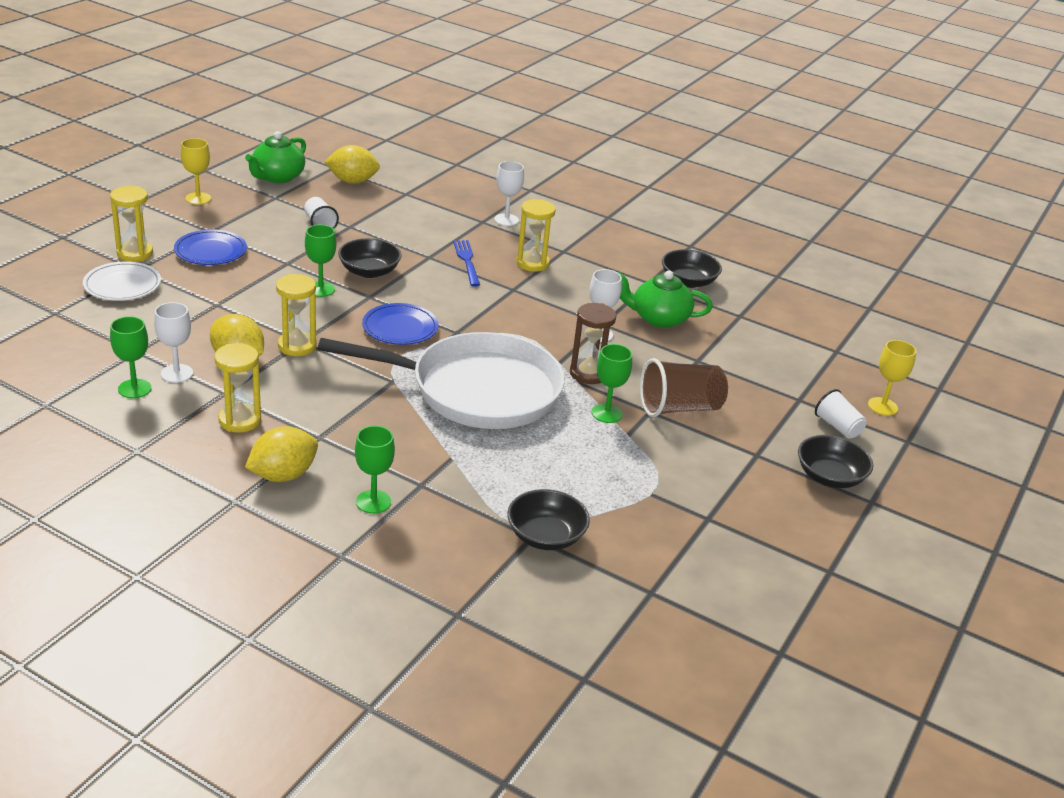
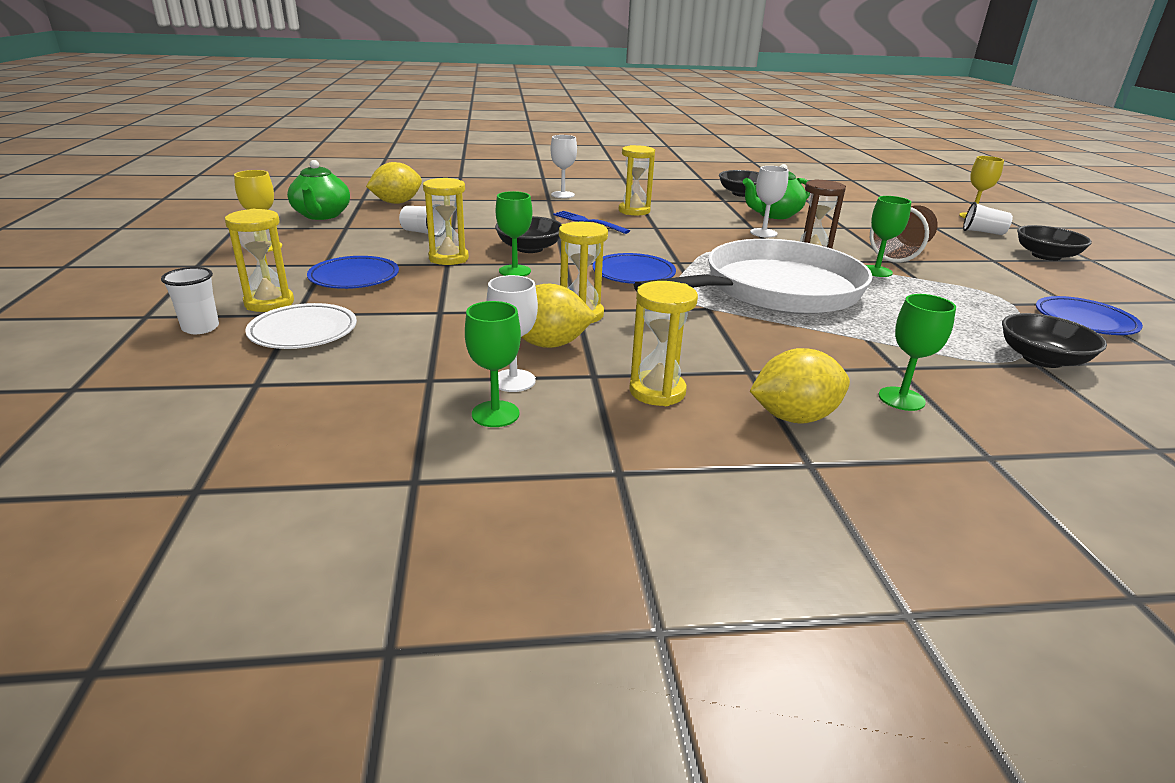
camera: 35 degrees left, 5 degrees down
(77, 258) = (200, 328): none -> white cup
(283, 475) = (794, 417): yellow lemon -> yellow lemon turned 60 degrees clockwise
(296, 258) = (448, 258): none -> yellow hourglass
(673, 536) = (1084, 321): none -> blue plate

